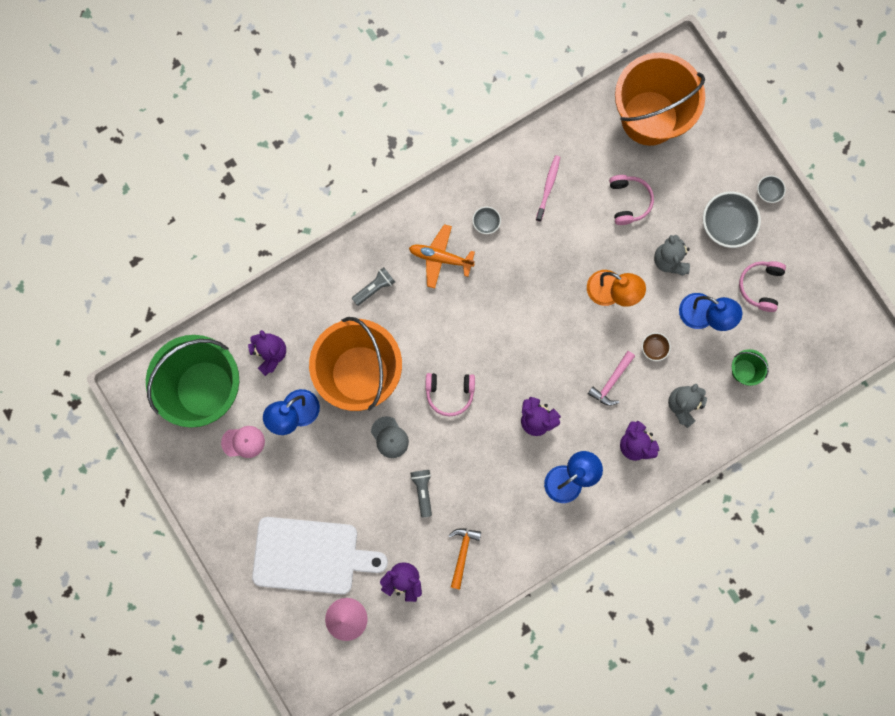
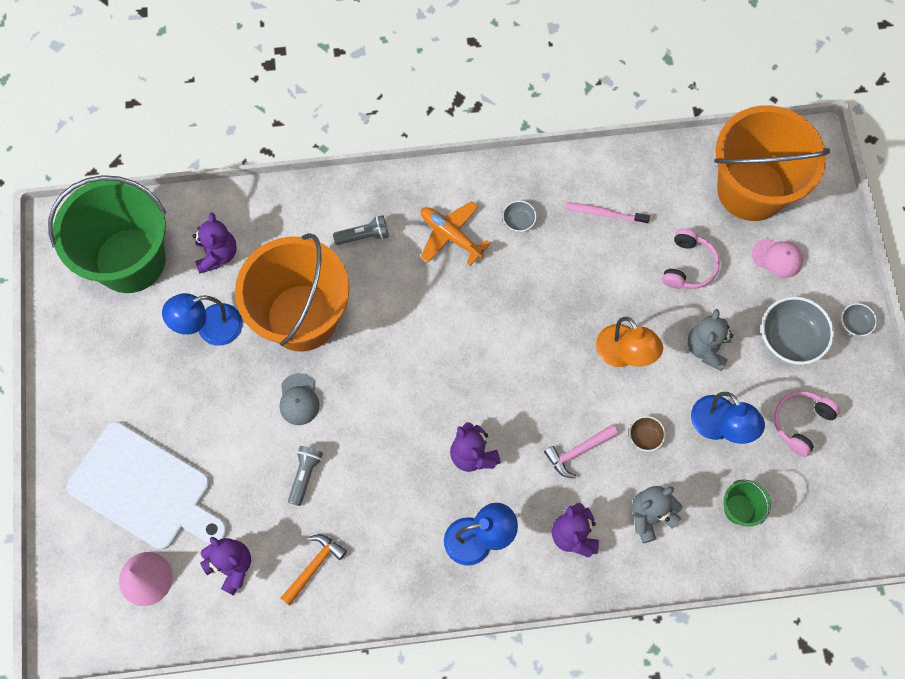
camera: 25 degrees right, 10 degrees down
(243, 442) = (139, 332): pink cap -> pink cap (777, 258)
(449, 393) = (389, 382): pink headphones -> none
(548, 187) = (604, 213): pink toothbrush -> pink toothbrush turned 120 degrees counterclockwise

